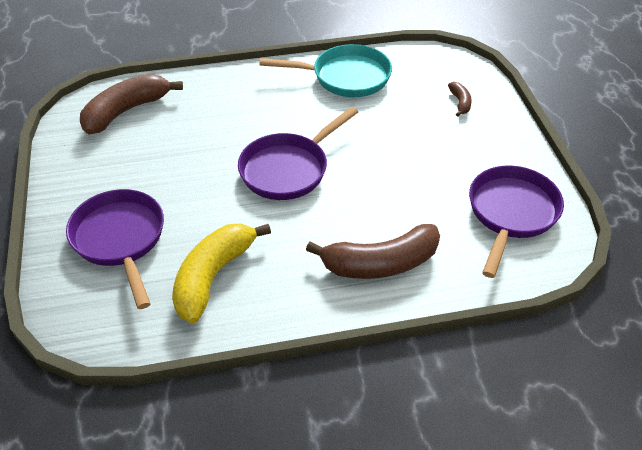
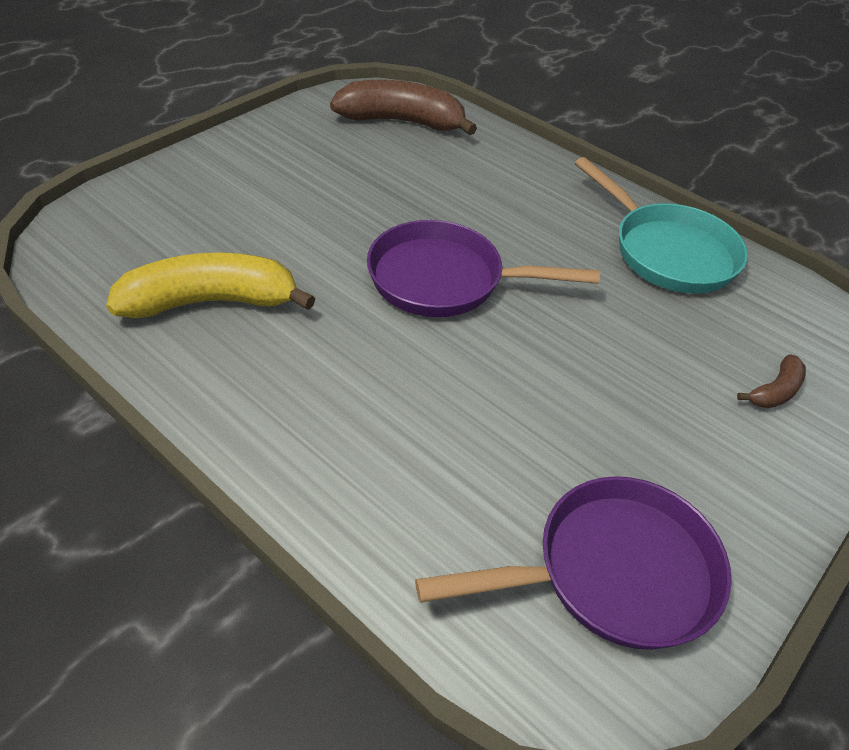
camera: 50 degrees right, 0 degrees up
(120, 240) = (211, 208): purple pan -> none
(380, 264) = (361, 451): brown banana -> none

